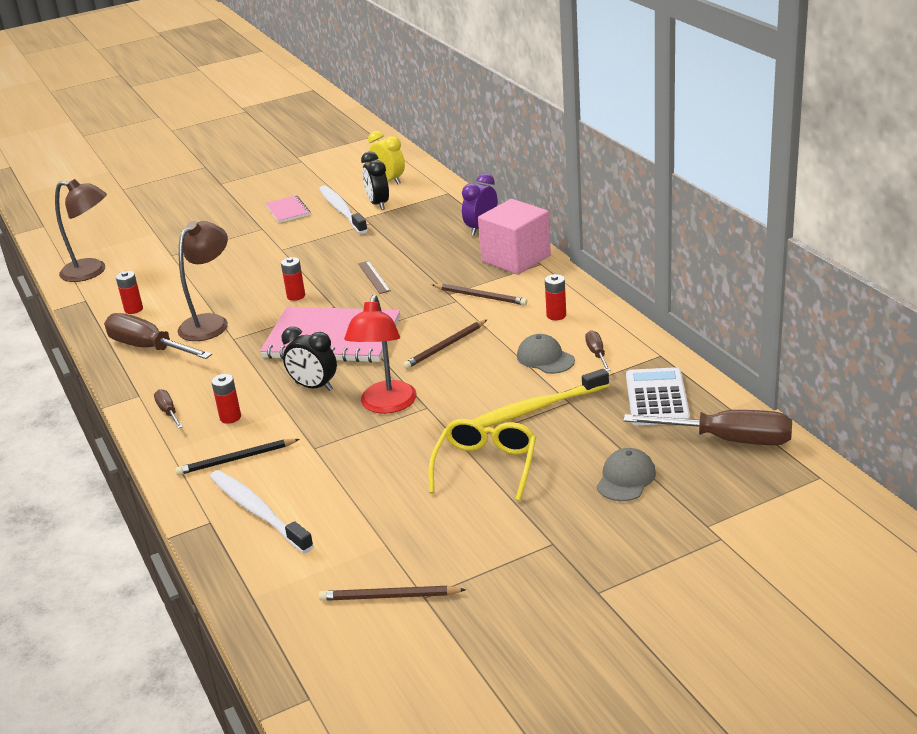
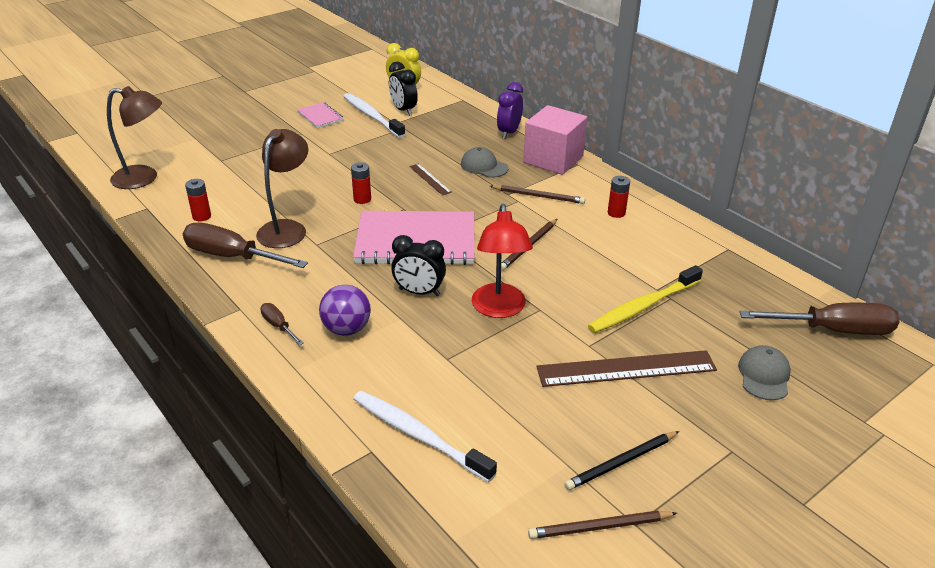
camera: 15 degrees left, 5 degrees up
(230, 417) = (346, 329): red battery -> purple ball
(236, 459) = (371, 376): black pencil -> black pencil (621, 462)
(486, 465) = (626, 369): yellow glasses -> brown ruler
(545, 358) = (627, 255): grey cap -> grey cap (484, 166)
(597, 354) = (671, 249): brown screwdriver -> none
(657, 398) = (748, 291): white calculator -> none

